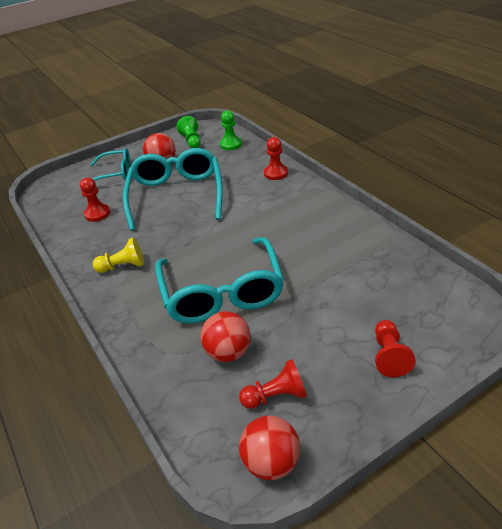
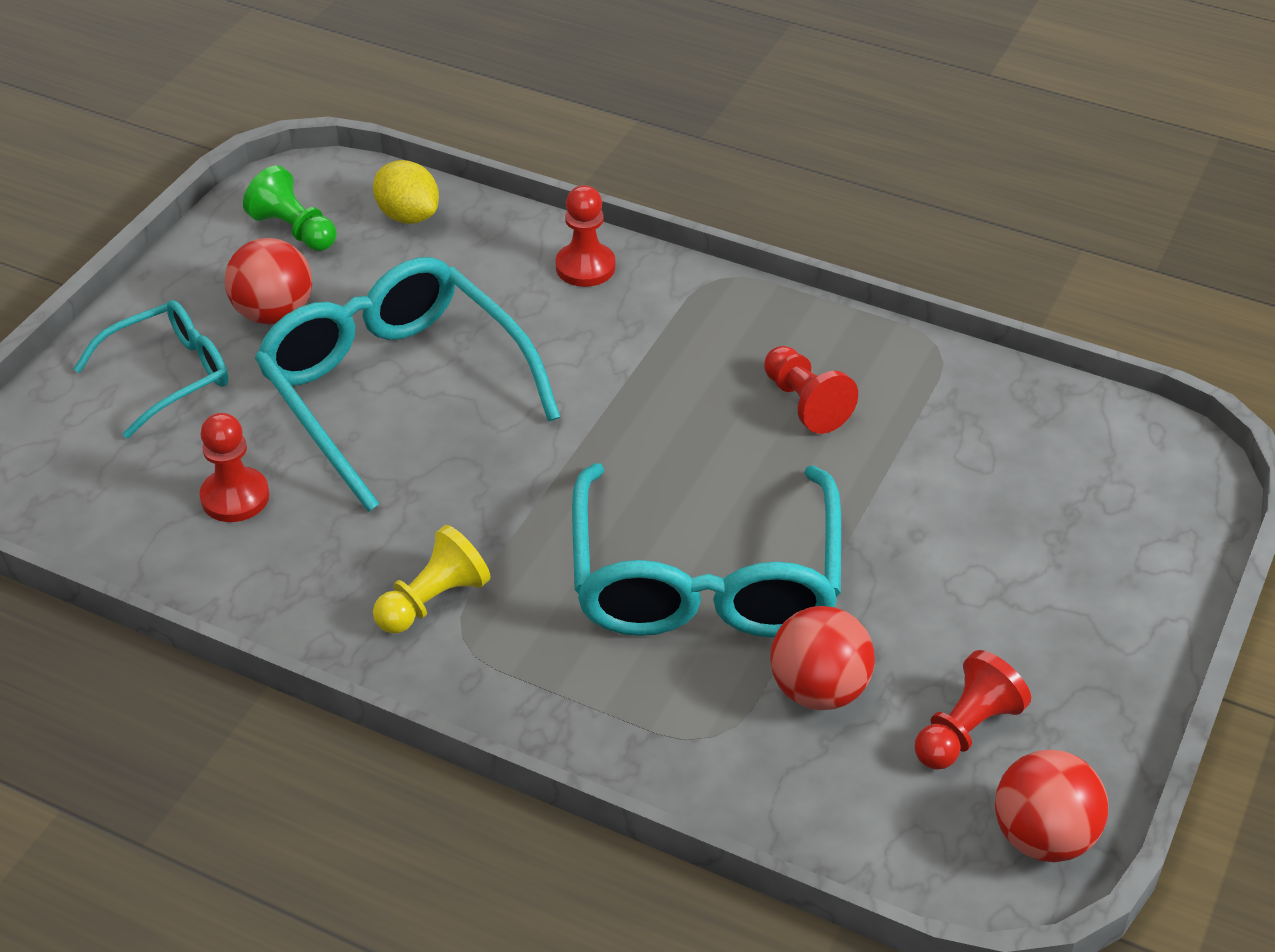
camera: 35 degrees left, 5 degrees up
(222, 292) = (705, 580): turquoise glasses -> turquoise glasses turned 45 degrees clockwise
(231, 144) = (408, 216): green pawn -> yellow lemon
(389, 356) = (1094, 585): red pawn -> red pawn (805, 403)

